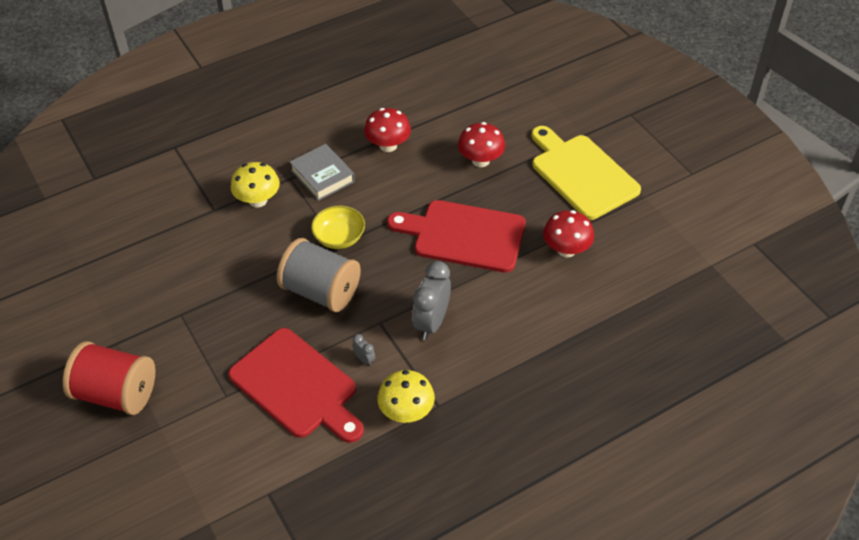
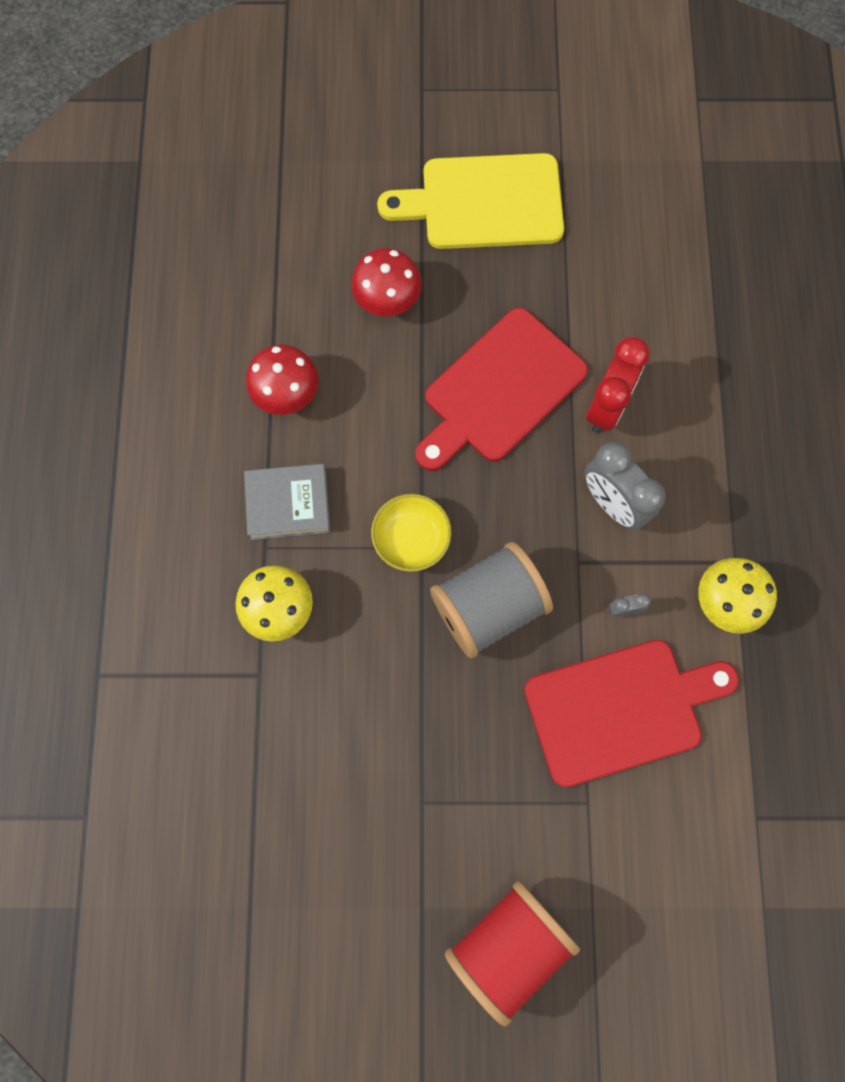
camera: 60 degrees left, 25 degrees up
(494, 291) = (606, 407): none -> red clock
(566, 249) = (591, 292): red mushroom -> none

